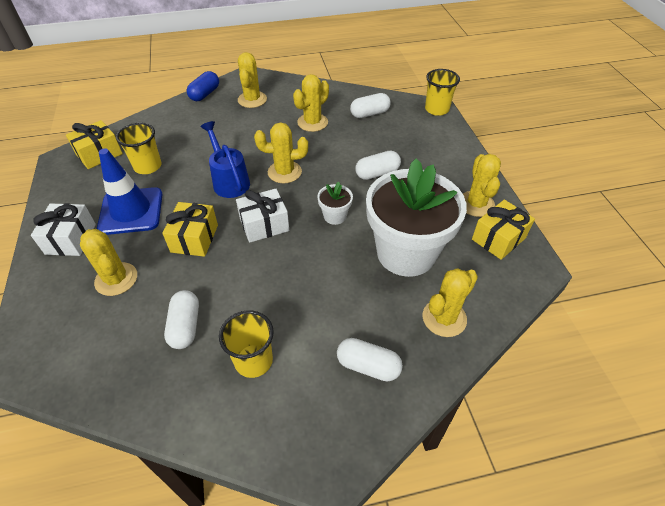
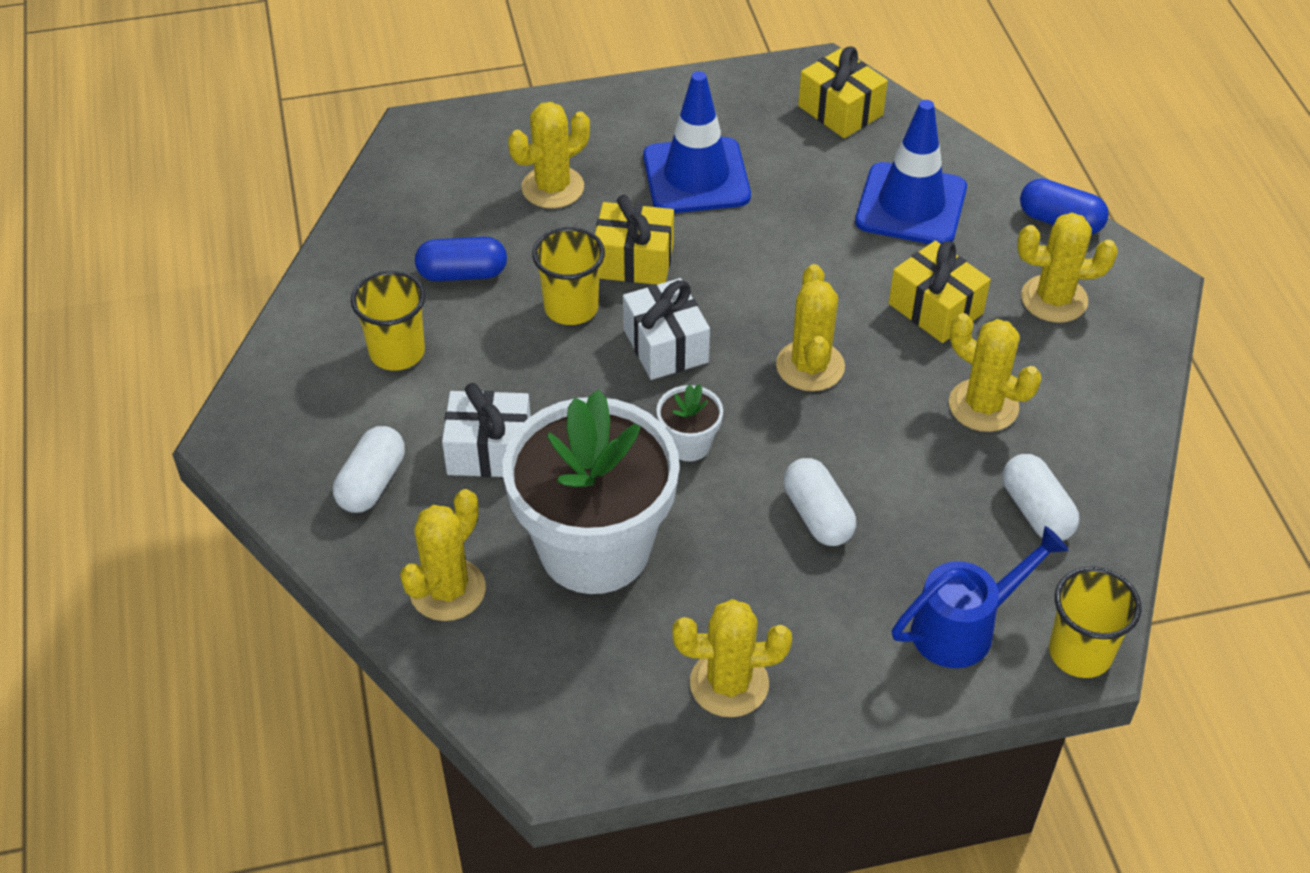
camera: 90 degrees right, 0 degrees up
(71, 239) = (634, 124): white gift -> white gift (489, 451)
(148, 166) = (811, 176): yellow cup -> yellow cup (571, 308)
(181, 135) = (911, 205): none -> blue traffic cone
(185, 326) = (462, 273): white capsule -> blue capsule
(229, 181) = (779, 289): blue watering can -> blue watering can (963, 627)
(444, 318) = (447, 590): yellow cactus -> yellow cactus turned 75 degrees clockwise
(498, 238) = (628, 707): yellow gift -> yellow gift (935, 308)

